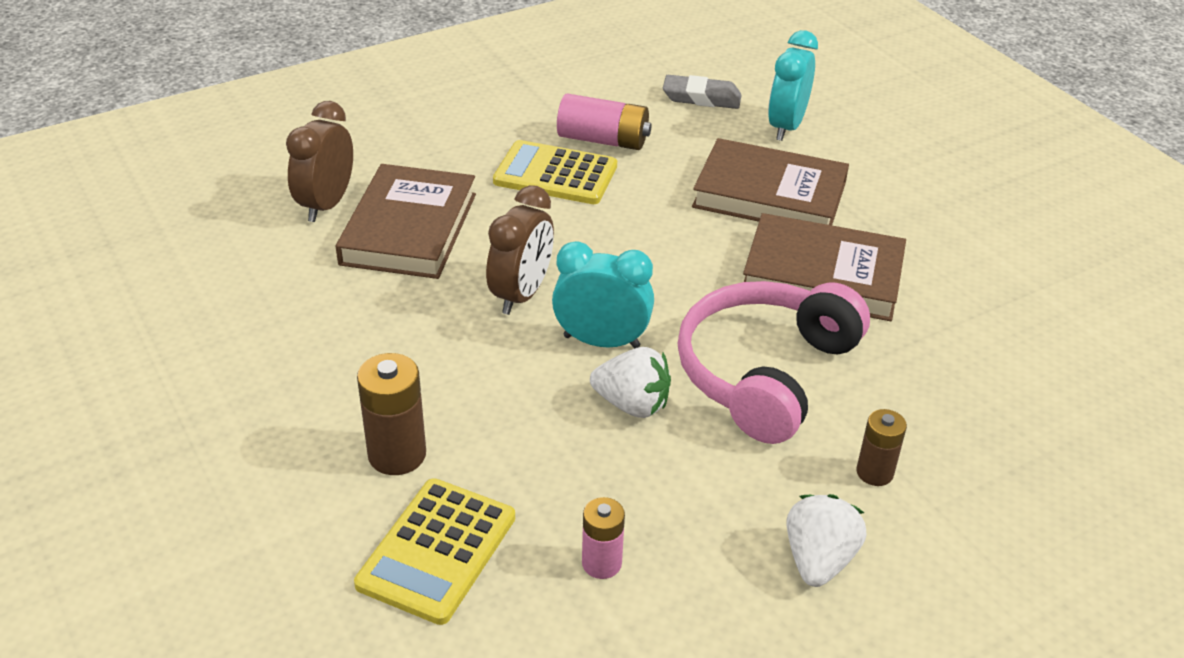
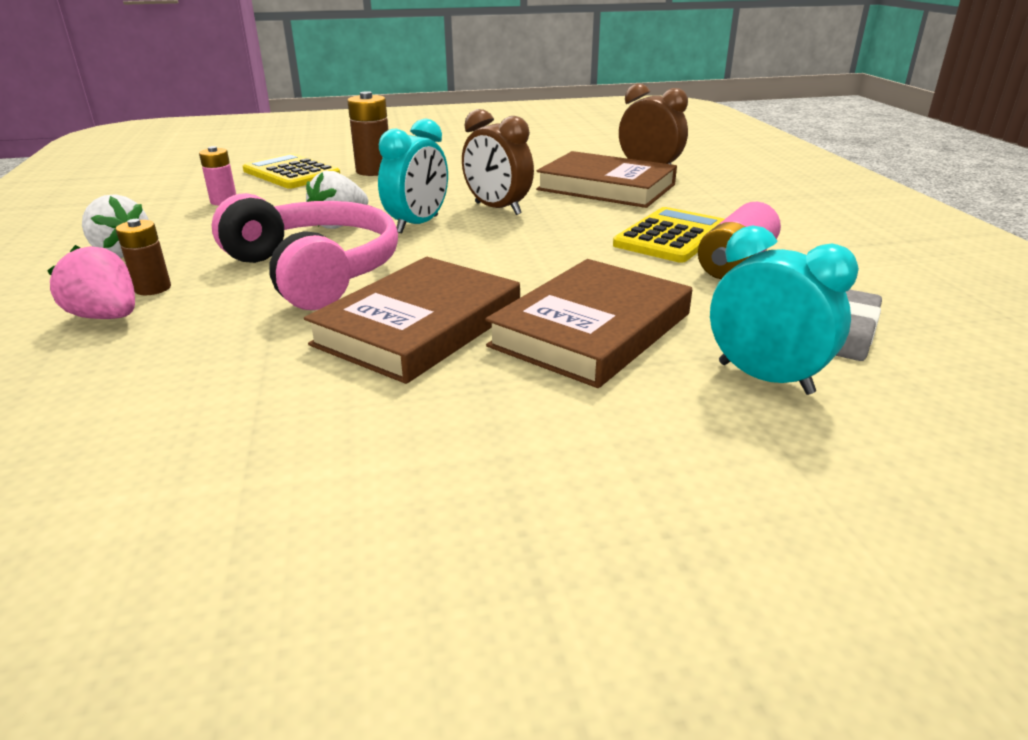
camera: 110 degrees right, 10 degrees down
(943, 470) = (107, 317): none -> pink strawberry

